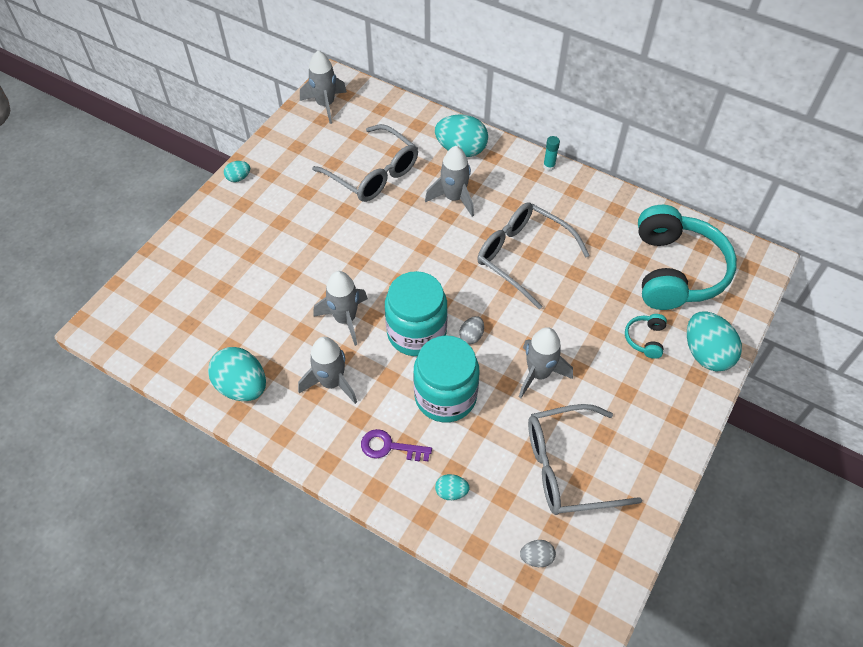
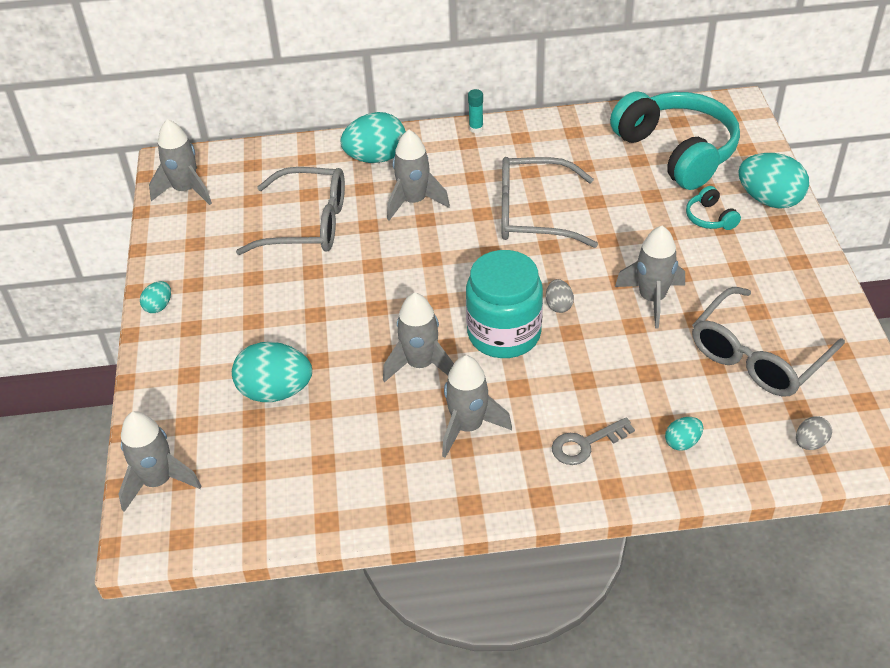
camera: 35 degrees left, 10 degrees down
(136, 294) = (158, 481): none -> grey rocket
(242, 386) = (378, 489): turquoise egg -> turquoise egg (275, 391)
(389, 447) = (585, 444): purple key -> grey key
(445, 396) = (590, 369): turquoise jar -> none

